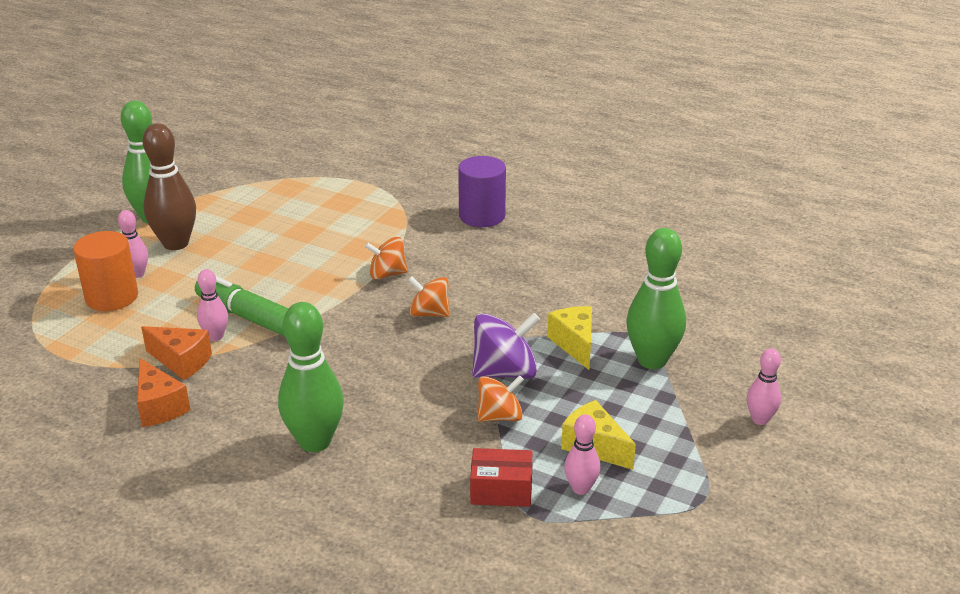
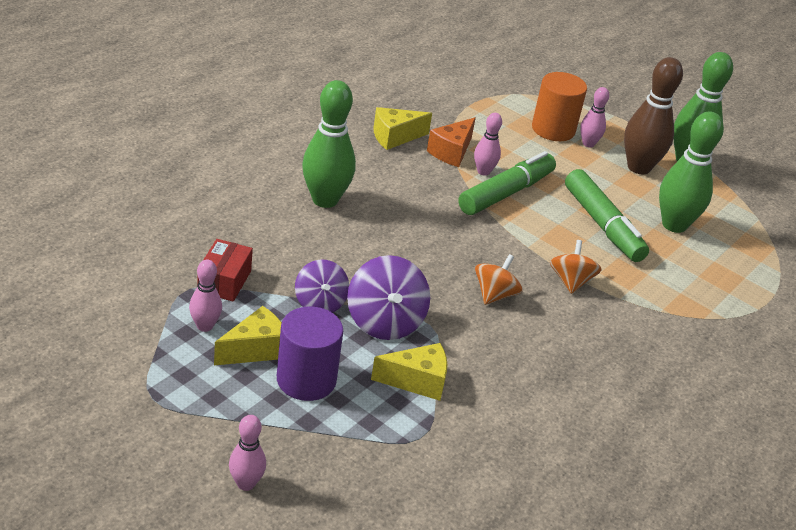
camera: 95 degrees right, 5 degrees up
(159, 407) = (395, 137): orange cheese -> yellow cheese
(288, 261) = (602, 225): none -> green marker
(482, 216) = (690, 375): purple cylinder -> purple cylinder (306, 380)
(500, 416) = (320, 303): orange spinning top -> purple spinning top
(652, 360) = (373, 432): green bowling pin -> green bowling pin (674, 225)

